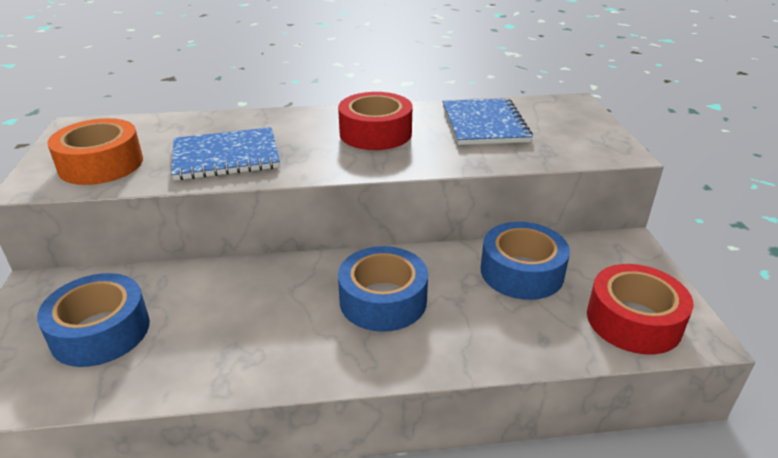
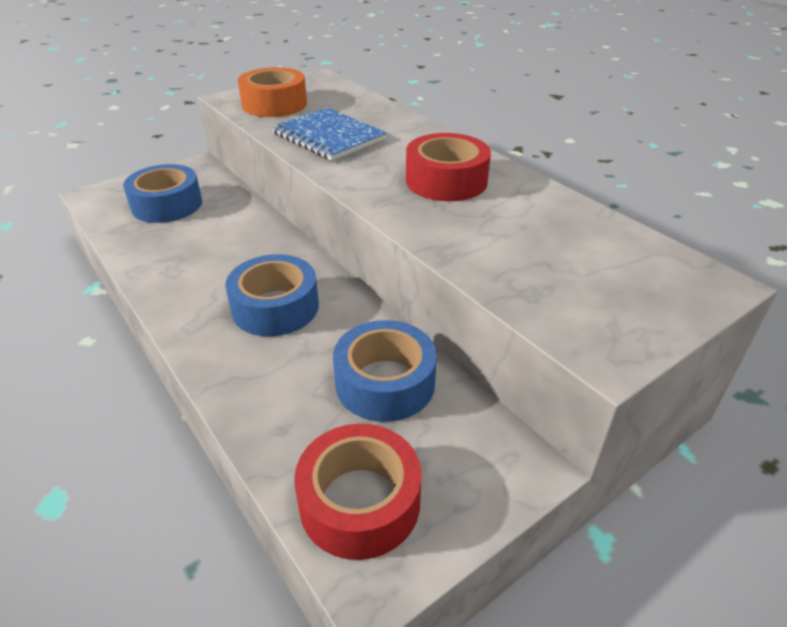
camera: 60 degrees right, 5 degrees up
(484, 124) = (549, 233): blue notebook -> none

